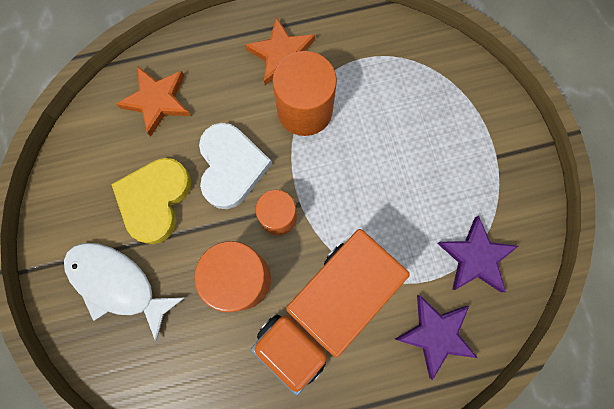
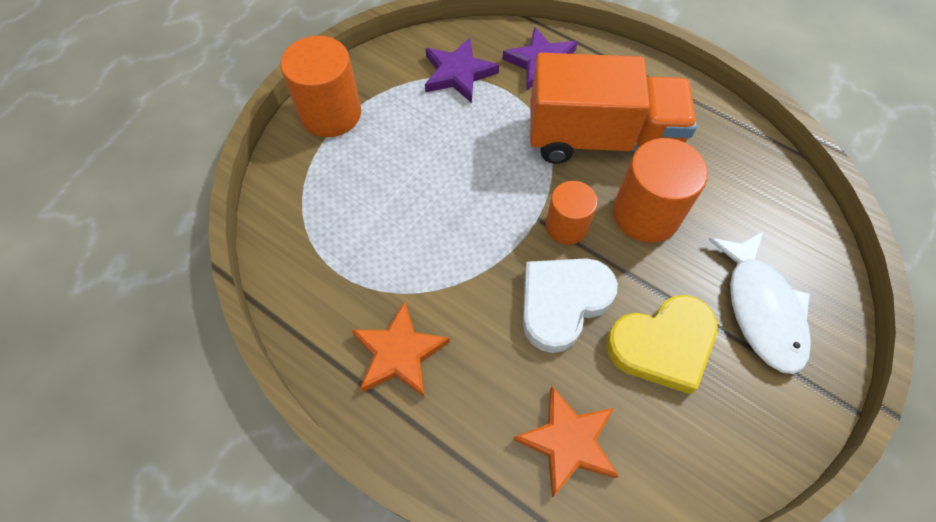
camera: 130 degrees left, 15 degrees down
(304, 110) = (443, 283): orange cylinder -> orange cylinder (331, 113)

